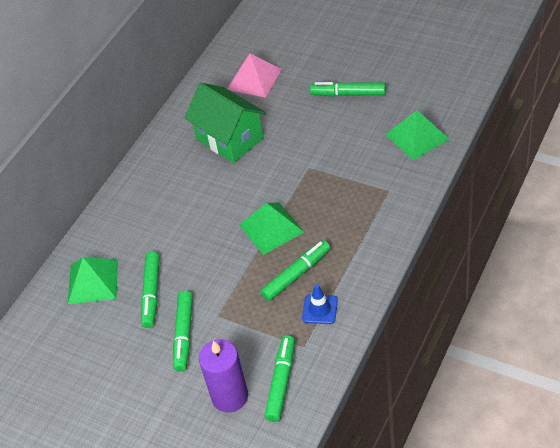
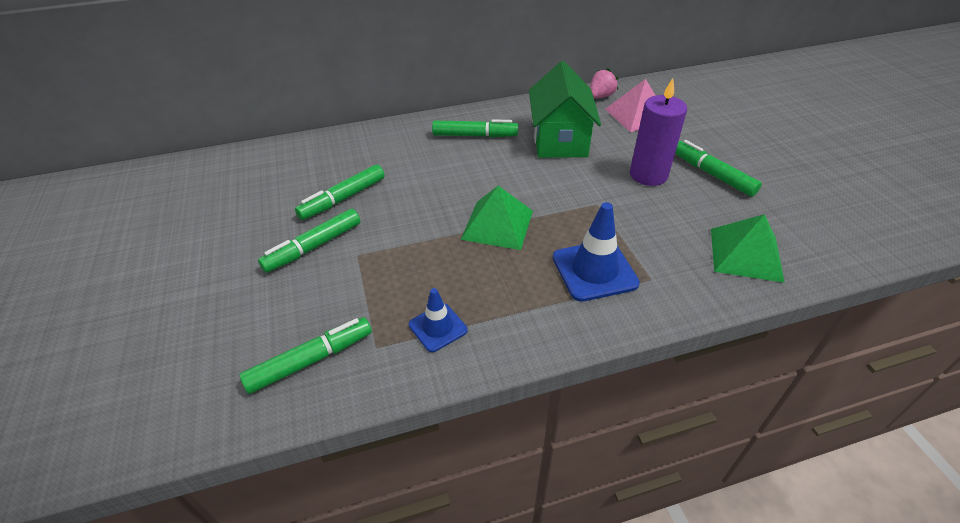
camera: 40 degrees right, 5 degrees down
(93, 281) = (325, 160): green pyramid -> none
(211, 80) = (600, 96): none -> pink strawberry
(230, 396) = (260, 329): purple candle -> purple candle (648, 175)
(296, 274) = (463, 279): green marker -> green marker (475, 135)
(356, 210) = (594, 270): none -> blue traffic cone

